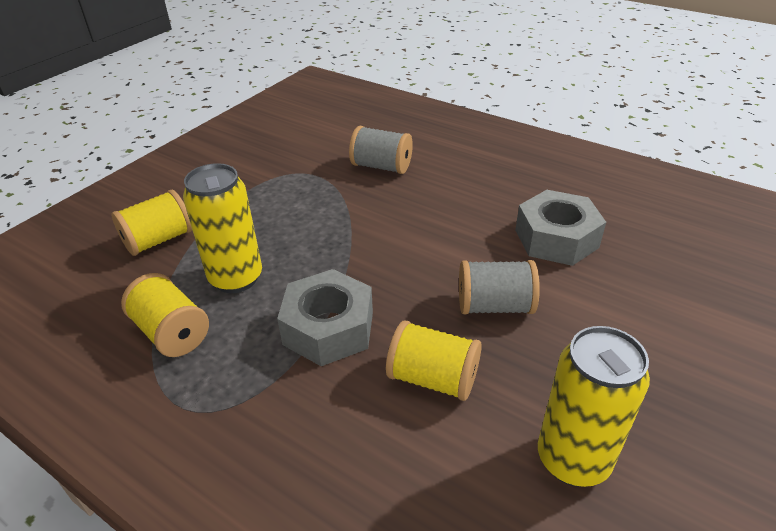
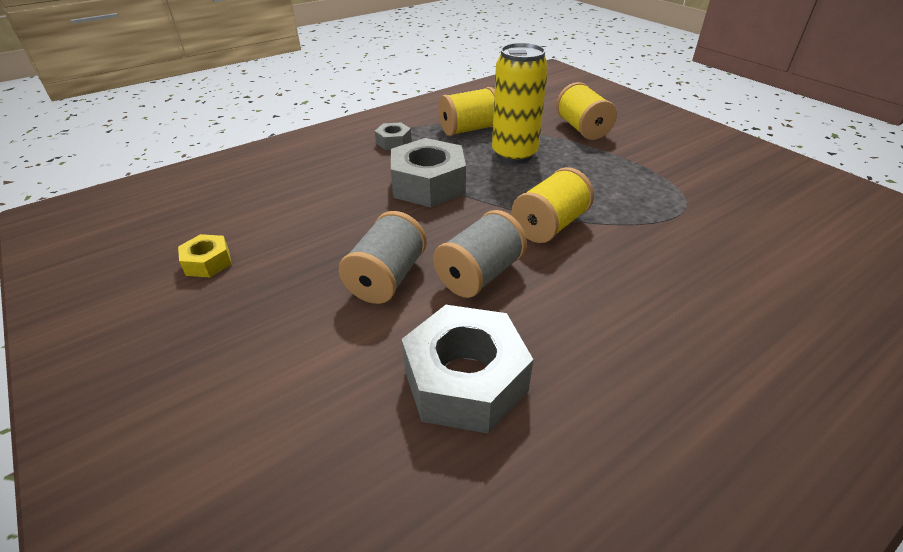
camera: 110 degrees right, 0 degrees up
(225, 401) = (393, 142): none -> grey nut
(381, 166) = (696, 266): grey spool -> grey spool (479, 275)
(433, 378) = (338, 219): yellow spool -> yellow spool (550, 225)
(573, 459) = (208, 262): yellow can -> yellow nut

